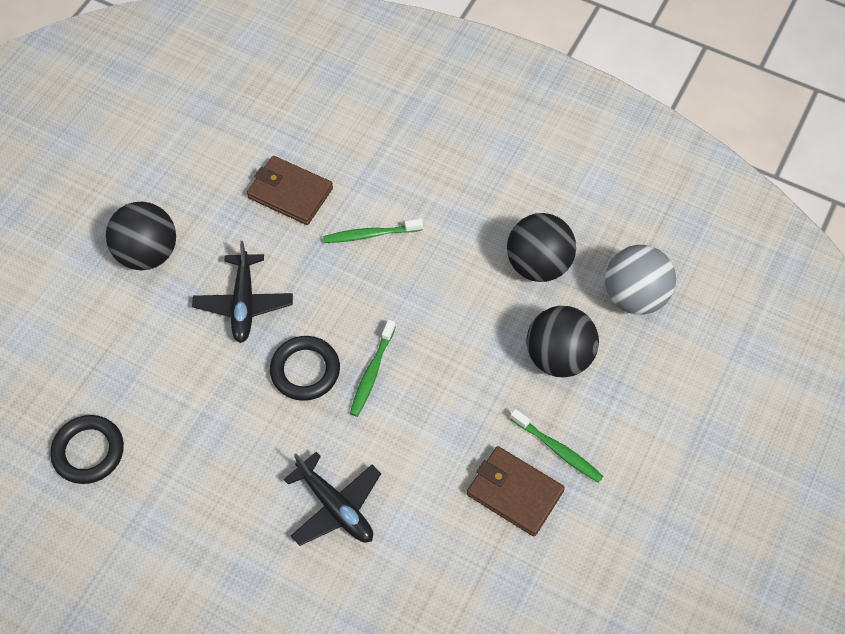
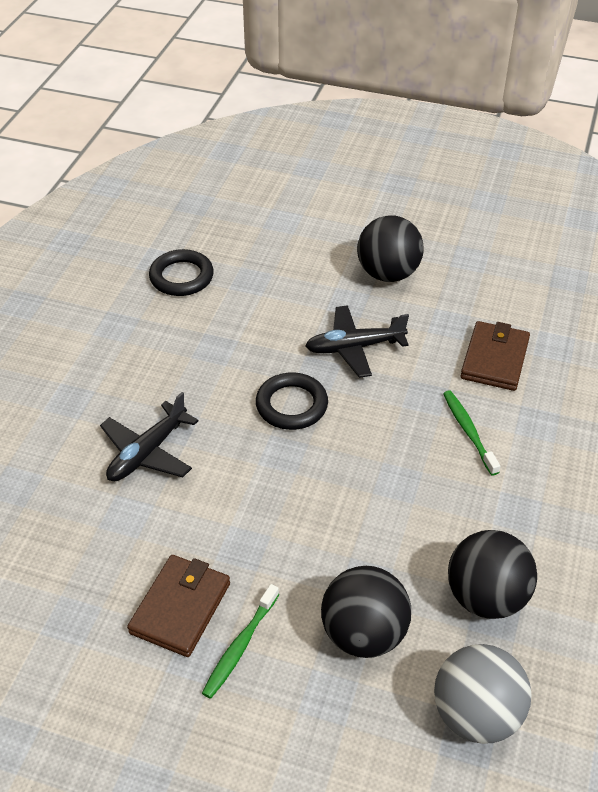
camera: 80 degrees right, 15 degrees down
(372, 372) = (301, 458): green toothbrush -> none

